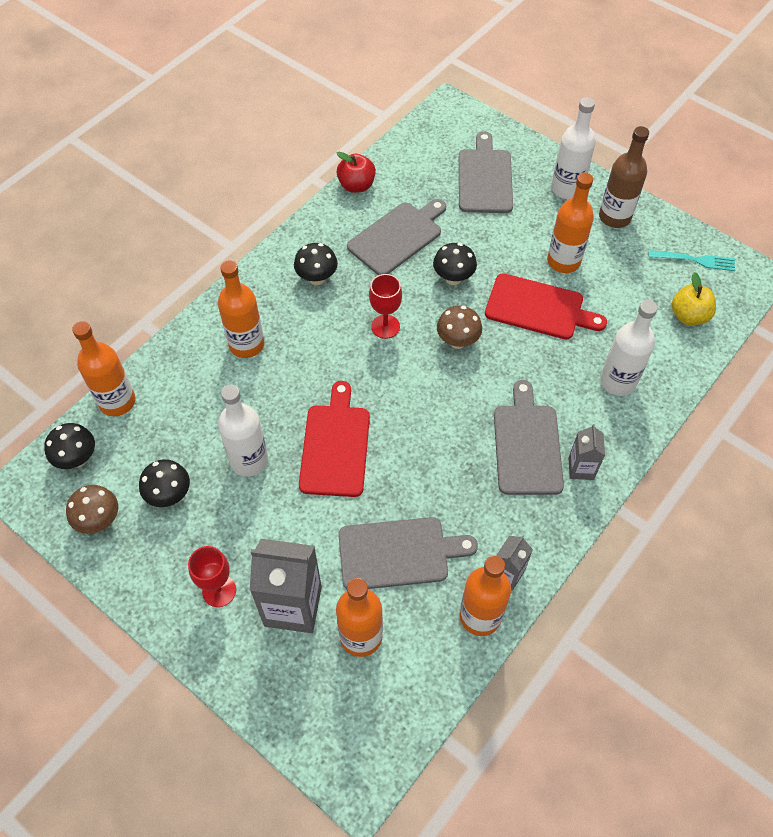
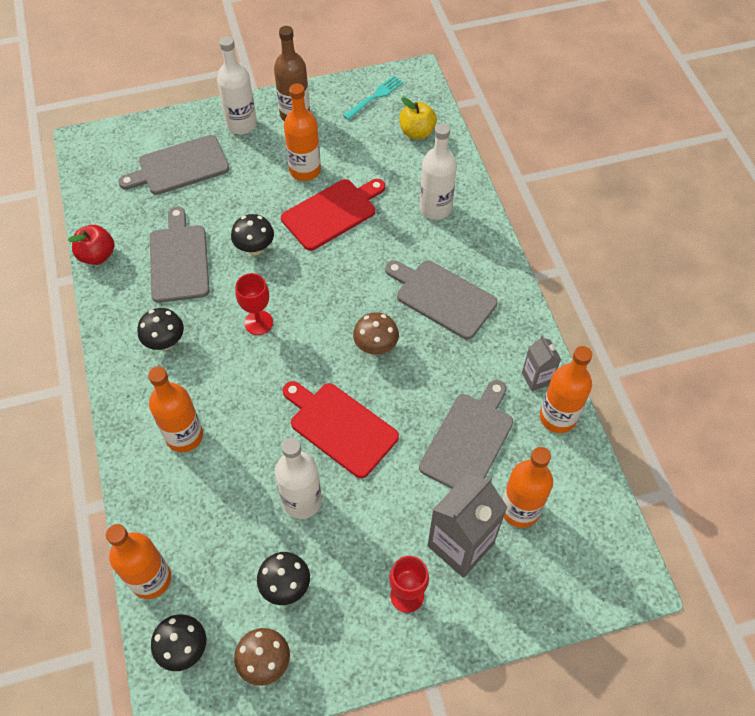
camera: 55 degrees left, 0 degrees up
(457, 341) = (315, 283): brown mushroom -> brown mushroom (376, 347)
(485, 178) = (179, 166): grey cutting board -> grey cutting board turned 60 degrees counterclockwise
(581, 468) = (487, 277): grey carton -> none

